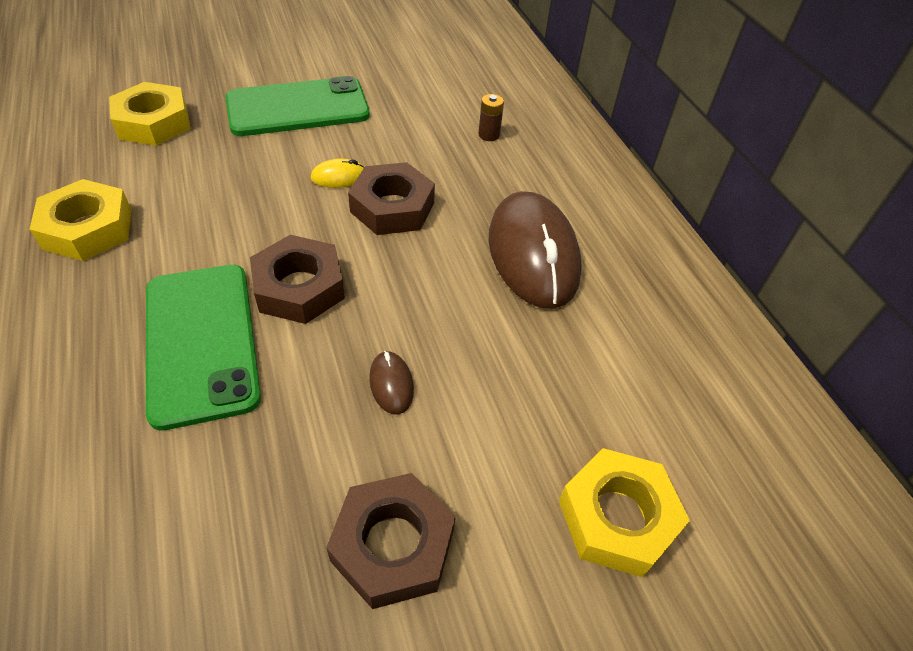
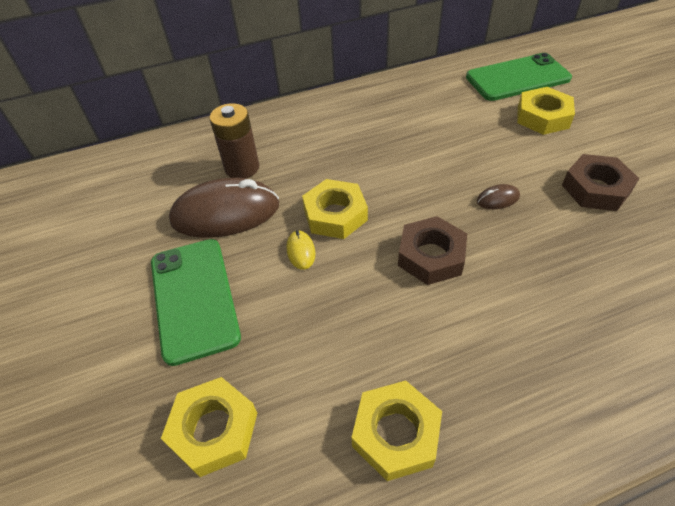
camera: 85 degrees left, 0 degrees up
(201, 342) = (499, 303): green phone -> green phone (517, 78)
(392, 207) = (335, 215): brown nut -> yellow nut
(489, 135) = (242, 168): brown battery -> brown battery, size x2.02
(533, 254) = (372, 144): brown mouse -> brown mouse (225, 213)

